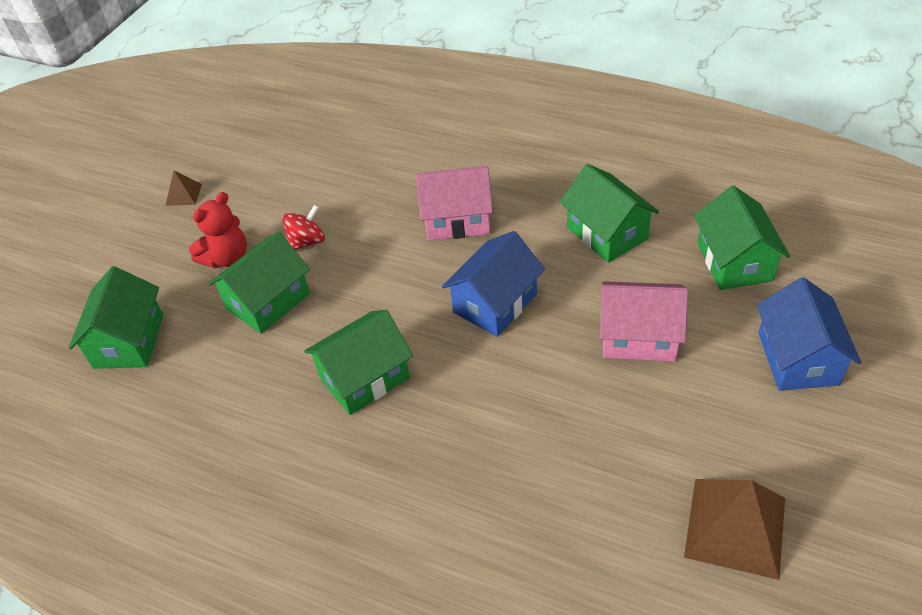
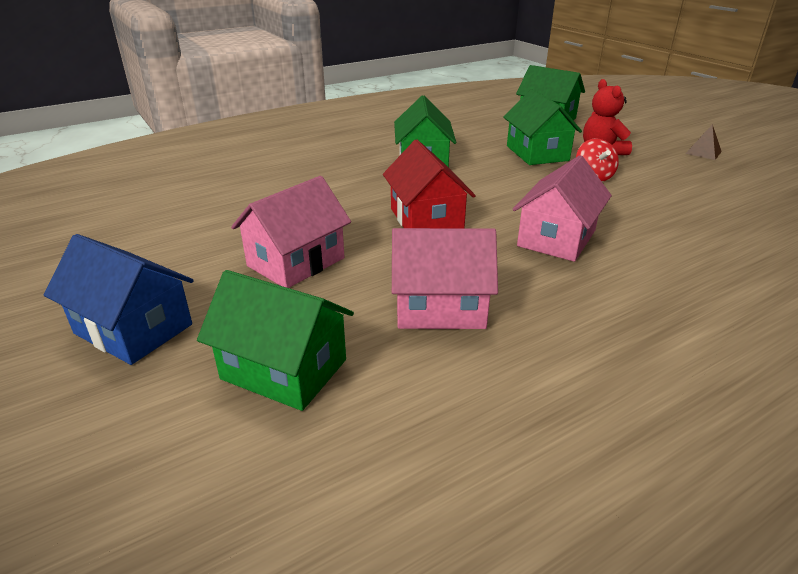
camera: 120 degrees right, 15 degrees down
(495, 303) = (426, 219): blue house -> red house
(606, 233) = (440, 307): green house -> pink house
(735, 527) = (113, 224): brown pyramid -> none

